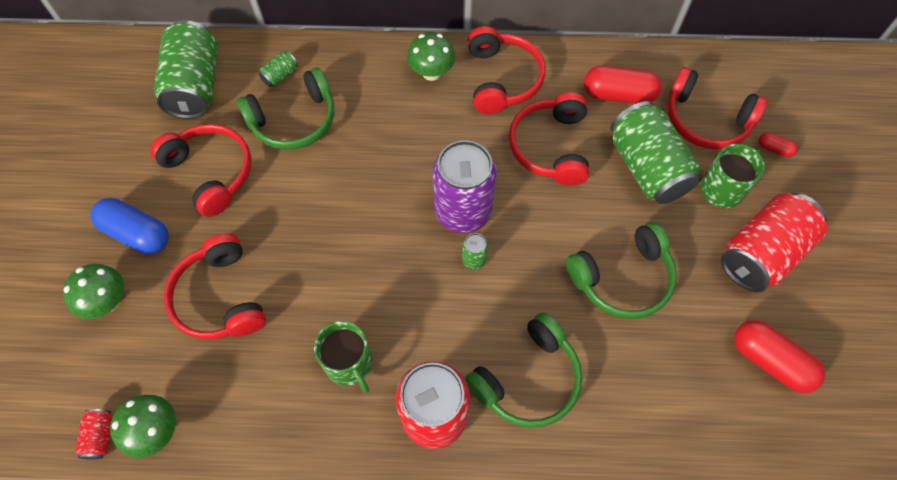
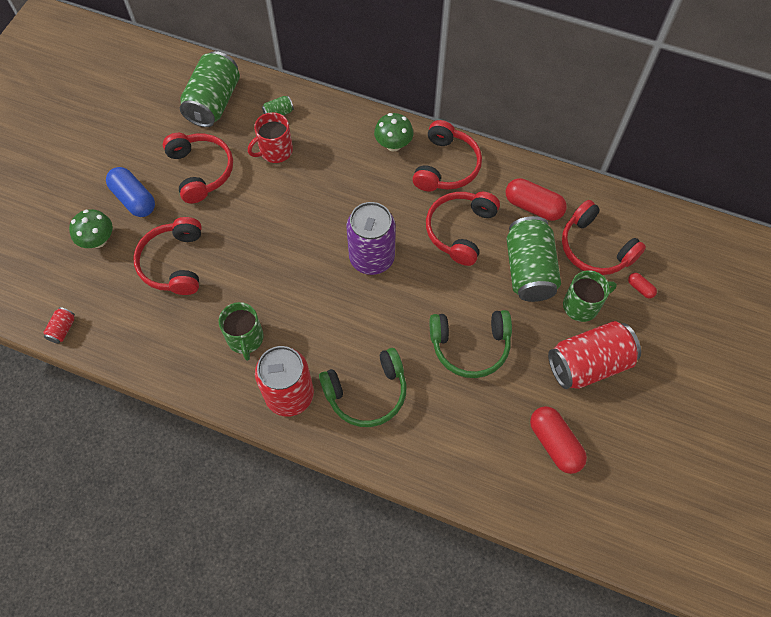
camera: 20 degrees right, 0 degrees up
(156, 431) = (99, 338): green mushroom -> none
(294, 121) = (275, 151): green headphones -> red mug
(474, 259) = (365, 295): green can -> none

